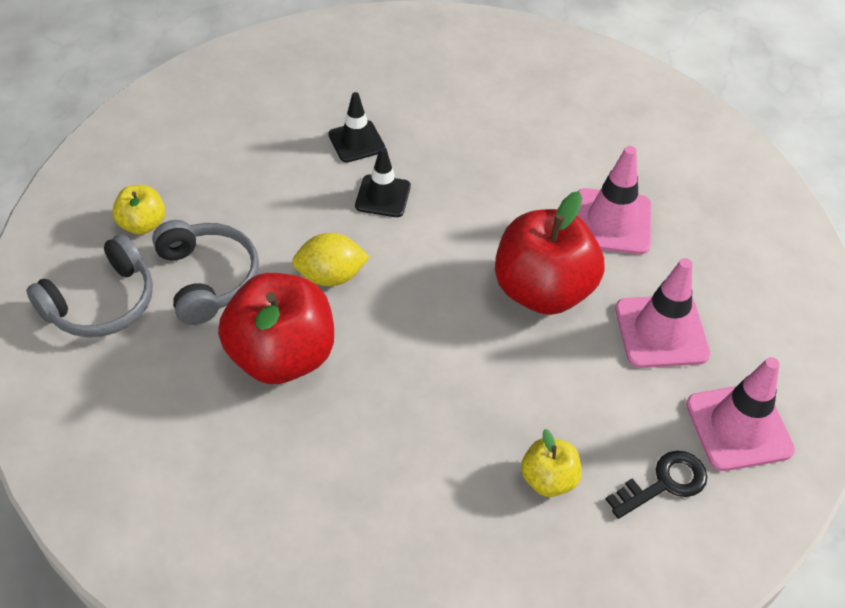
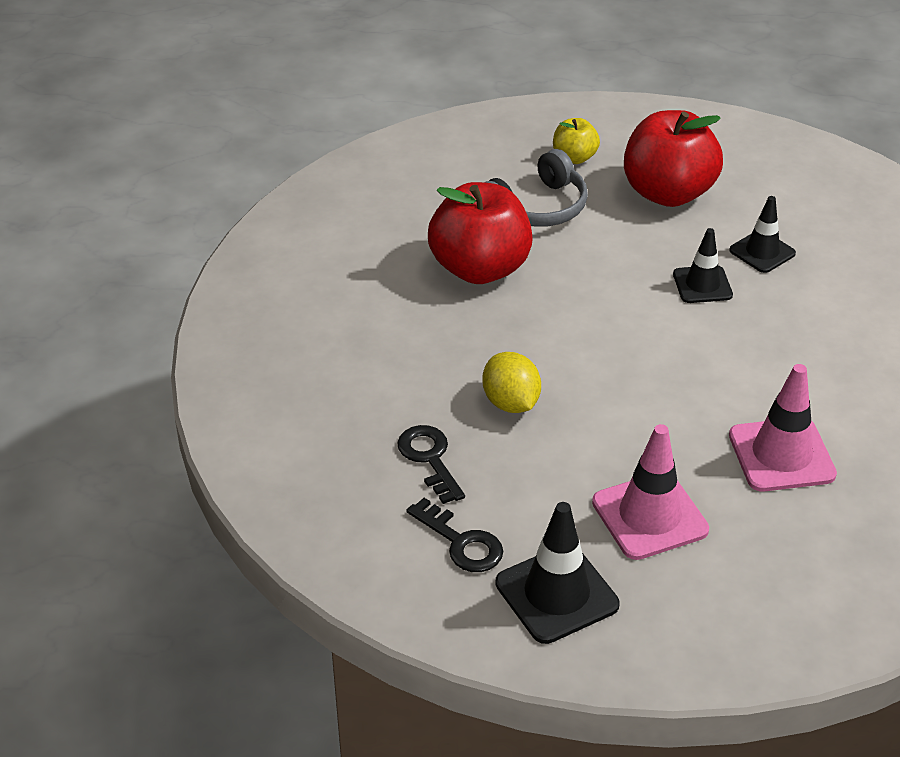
camera: 75 degrees right, 10 degrees down
(101, 303) = (480, 161): grey headphones -> none
(331, 276) = (583, 275): yellow lemon -> yellow lemon (511, 403)
(542, 290) = (651, 417): red apple -> red apple (668, 193)
(548, 479) = (429, 459): yellow apple -> black key
(738, 427) = (556, 594): pink traffic cone -> black traffic cone

